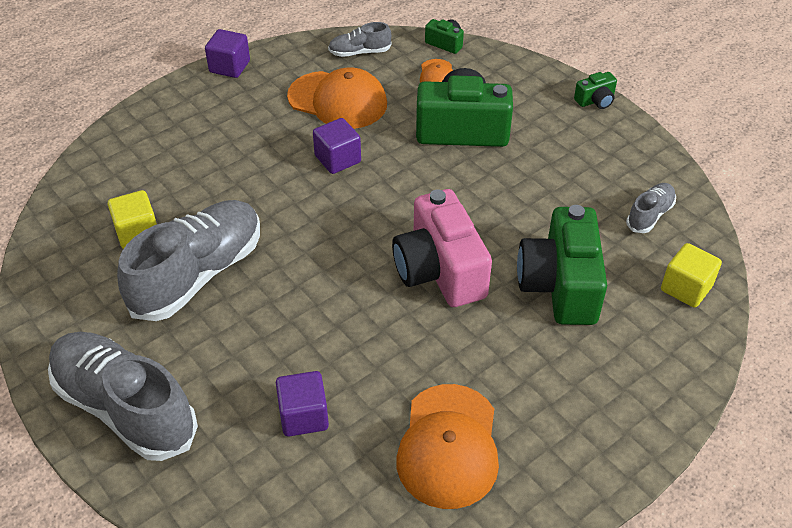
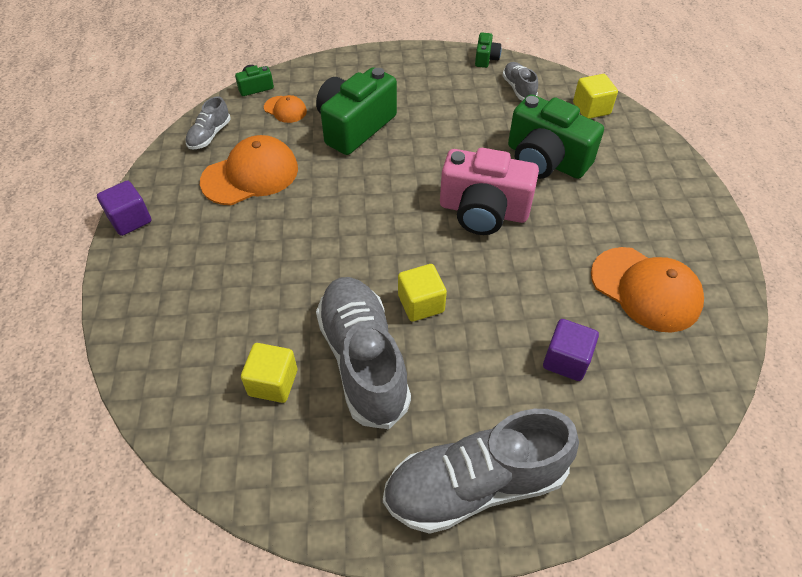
camera: 55 degrees left, 5 degrees up
(287, 281) = (421, 303): none -> yellow cube
(337, 159) = (316, 208): purple cube -> none
(595, 100) = (394, 53): green camera -> green camera (486, 58)

